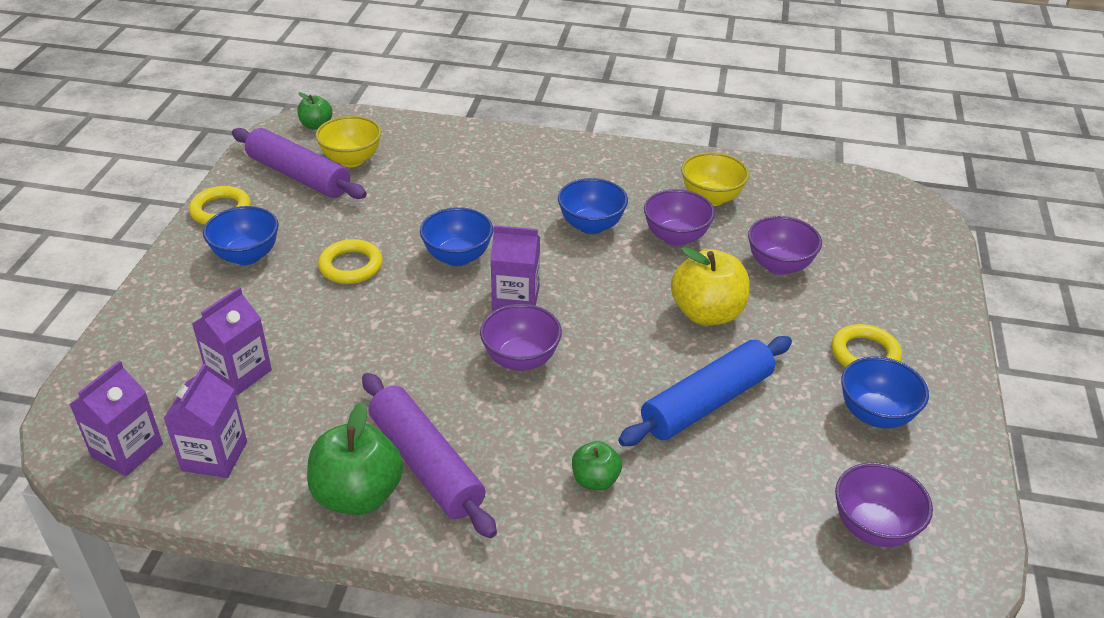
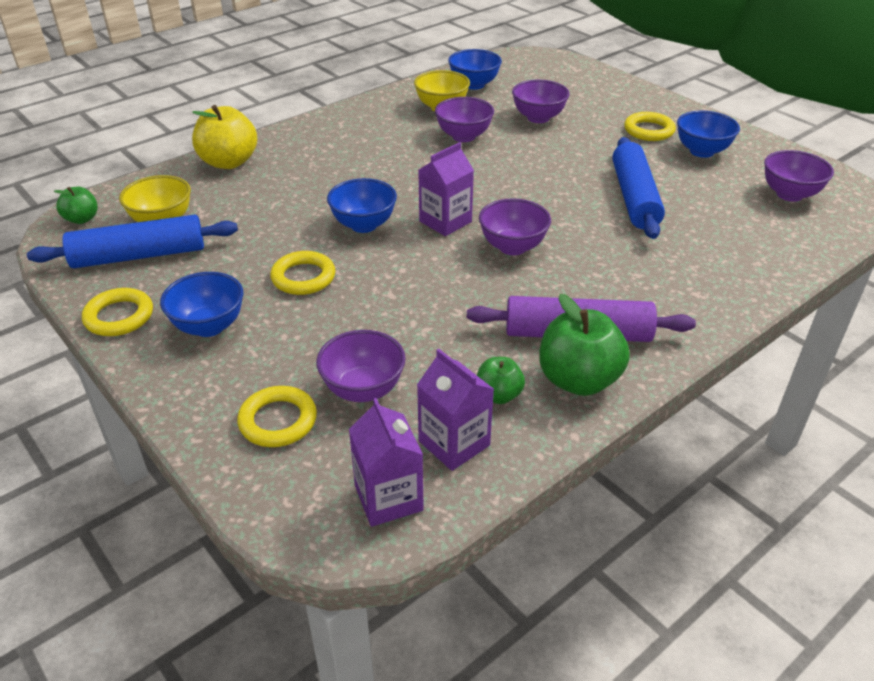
camera: 50 degrees left, 0 degrees up
(169, 349) = (278, 421): none -> yellow ring
(239, 373) = (363, 389): purple carton -> purple bowl
(299, 175) = (139, 256): purple rolling pin -> blue rolling pin
(591, 226) = (407, 159): blue bowl -> blue bowl (474, 85)
(595, 480) = (663, 269): green apple -> green apple (498, 395)
(707, 313) = (552, 160): yellow apple -> yellow apple (229, 162)

